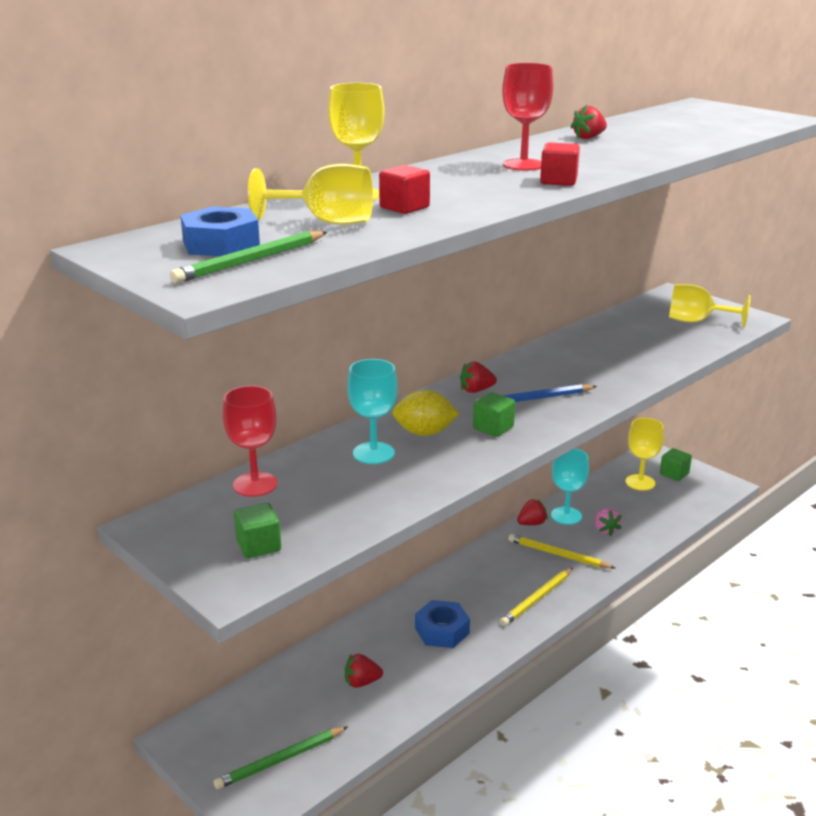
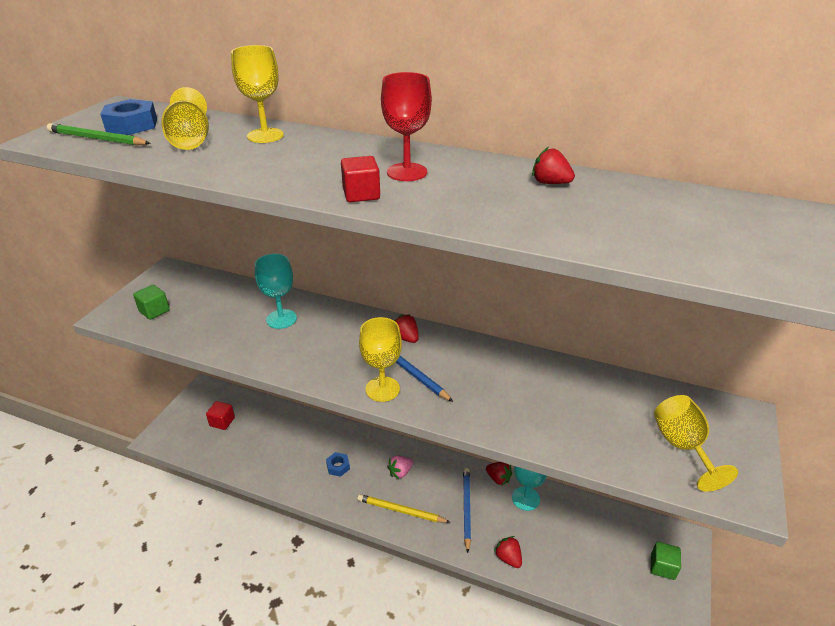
camera: 65 degrees right, 10 degrees up
(255, 484) = (223, 288): red goblet -> none
(280, 760) = (196, 434): green pencil -> none
(362, 682) = (271, 444): red strawberry -> red strawberry (508, 558)
(404, 207) = (239, 154): red cube -> red cube (222, 422)
(424, 433) = (321, 332): yellow lemon -> none
(442, 631) = (338, 466): blue nut -> blue nut, size x0.62
(493, 428) = (347, 362): green cube -> none
(558, 554) = (466, 508): yellow pencil -> blue pencil
(605, 530) = (524, 532): pink strawberry -> pink strawberry (400, 472)
(640, 482) = (622, 541): yellow goblet -> yellow goblet (382, 389)

